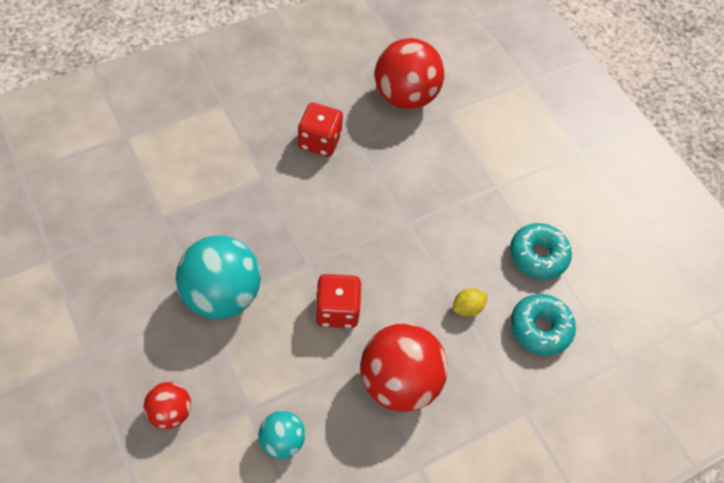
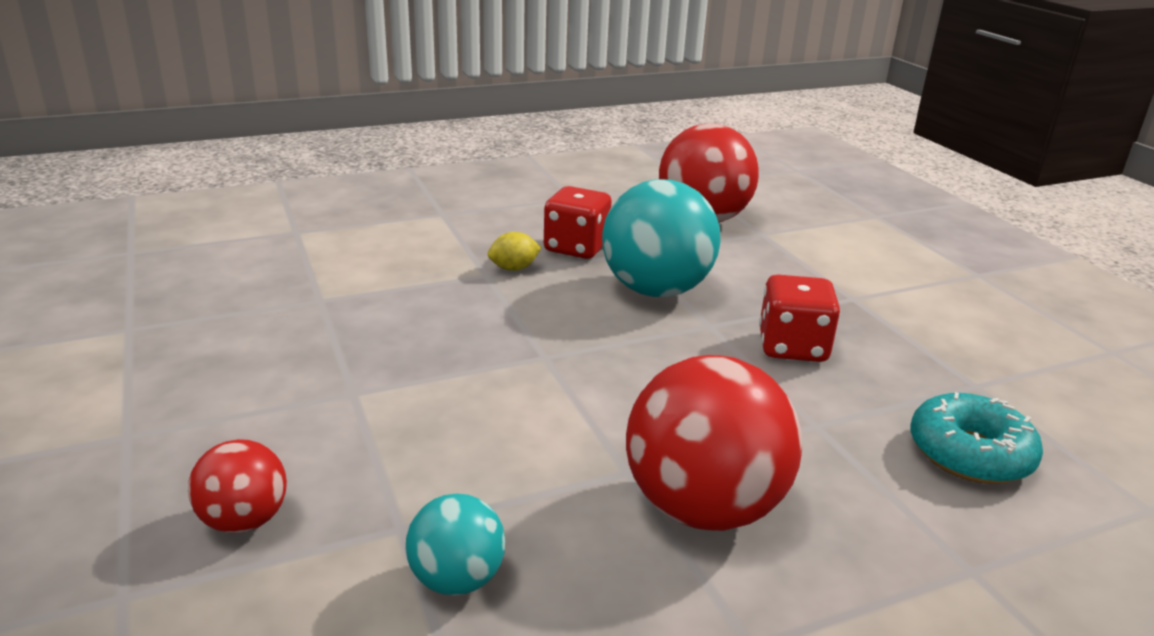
camera: 10 degrees right, 30 degrees down
(222, 295) = (390, 381): turquoise ball -> turquoise ball (656, 290)
(337, 310) = (588, 410): red dice -> red dice (792, 347)
(467, 308) = (825, 420): yellow lemon -> yellow lemon (514, 268)
(538, 256) = (940, 369): turquoise donut -> none

